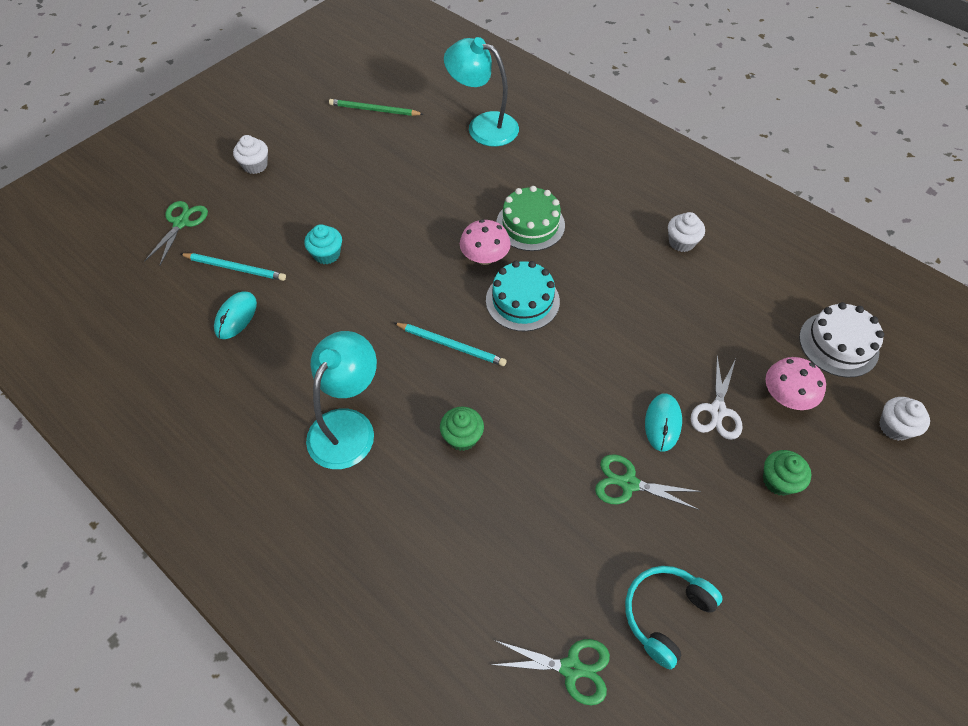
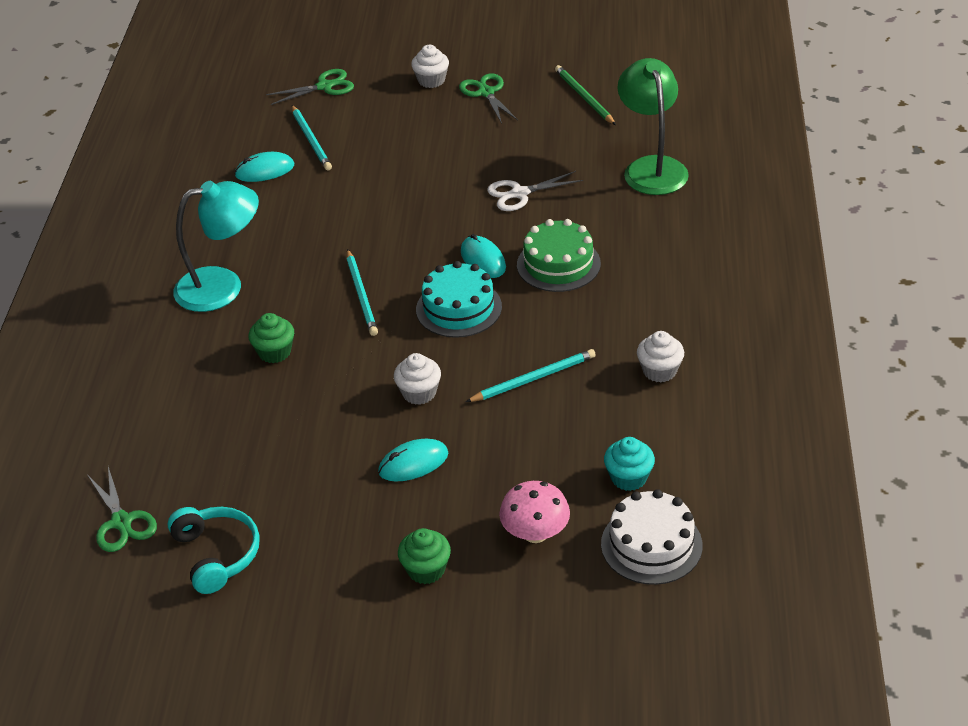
camera: 55 degrees right, 15 degrees down
(327, 254) = (380, 174): turquoise cupcake -> turquoise cupcake (629, 478)
(483, 126) = (652, 167): turquoise lamp -> green lamp
(485, 258) = (483, 260): pink mushroom -> turquoise mouse
(629, 483) = (325, 472): green scissors -> green scissors (486, 93)
(633, 306) = (534, 379): none -> turquoise pencil
(665, 613) = (217, 554): turquoise headphones -> turquoise headphones turned 60 degrees clockwise
(717, 410) = (466, 493): white scissors -> white scissors (520, 193)
(894, 427) = (582, 630): white cupcake -> white cupcake (419, 393)

